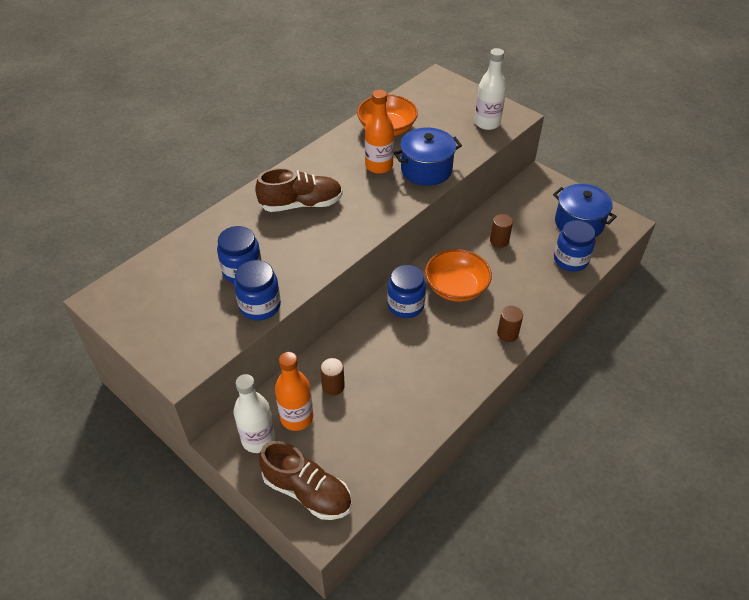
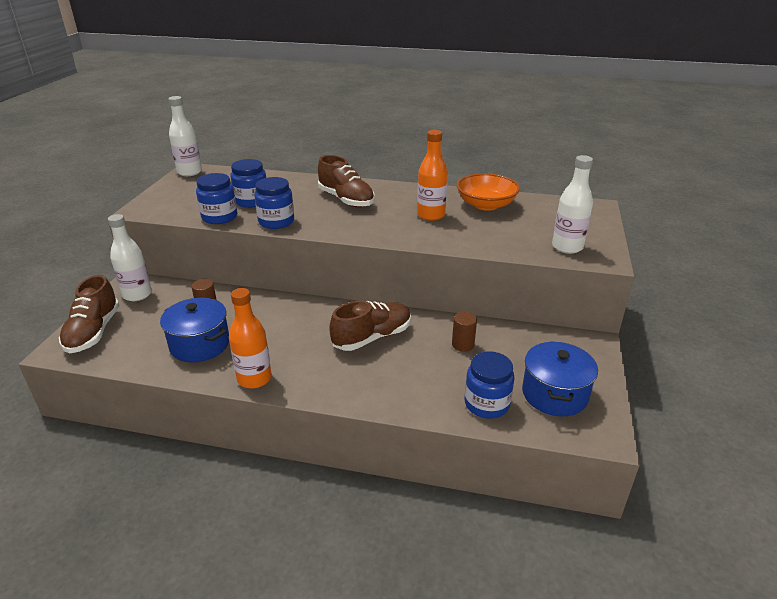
camera: 60 degrees right, 15 degrees down
(107, 302) = (189, 172): none -> white bottle
(296, 417) = (166, 304): orange bottle -> orange bottle (254, 379)
(405, 305) = (325, 316): blue jar -> blue jar (276, 221)
(426, 169) = (454, 236): blue pot -> blue pot (200, 344)
(456, 287) = (372, 337): orange bowl -> brown shoe
(507, 333) = (335, 388): brown cylinder -> none

